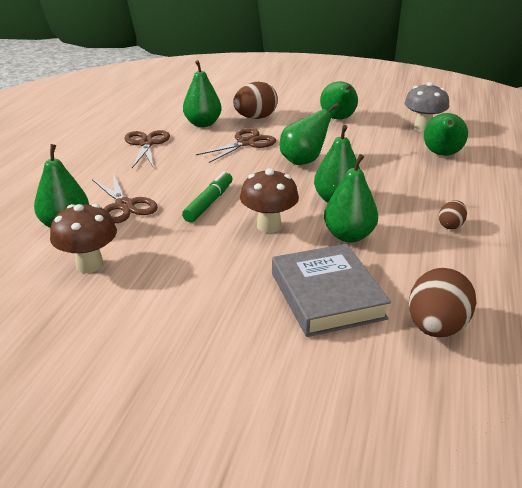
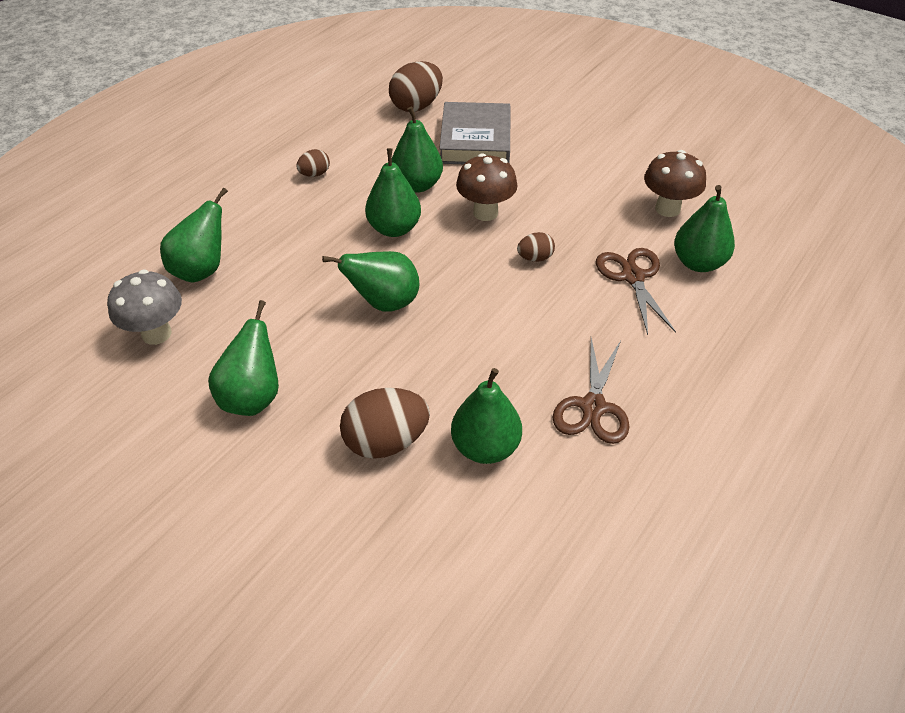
camera: 160 degrees left, 15 degrees up
(209, 203) = (535, 258): green marker -> brown egg
(246, 143) = (439, 366): brown scissors -> none

